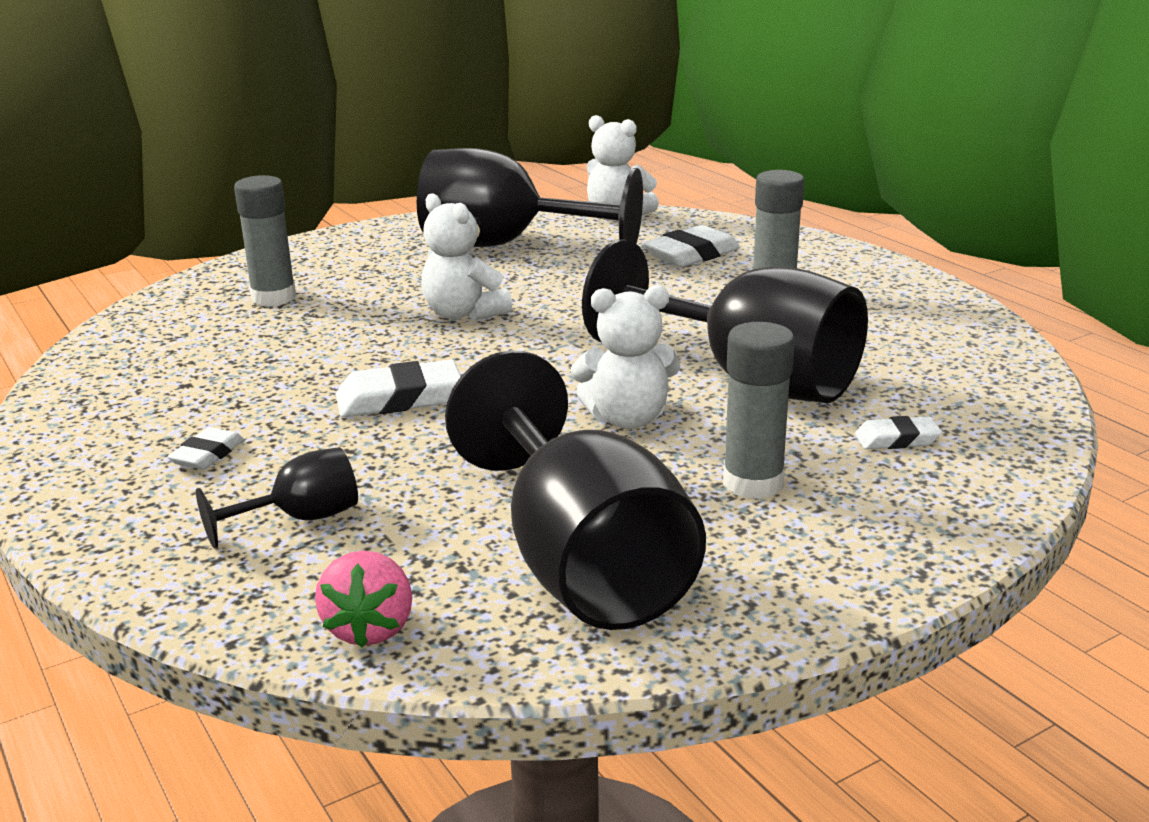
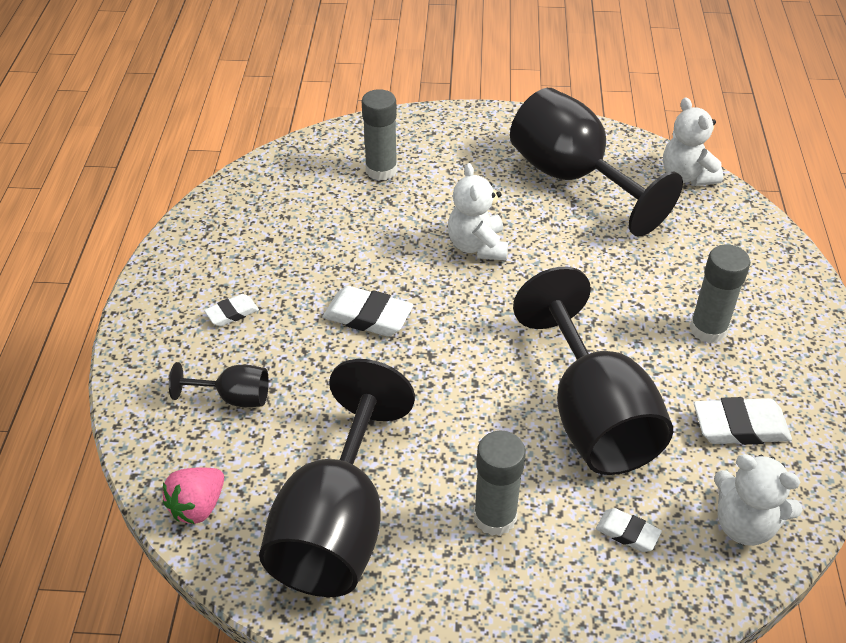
camera: 35 degrees right, 20 degrees up
(627, 419) = (479, 412): white teddy bear -> white teddy bear (744, 524)
(691, 254) = (694, 252): white eraser -> white eraser (740, 426)

